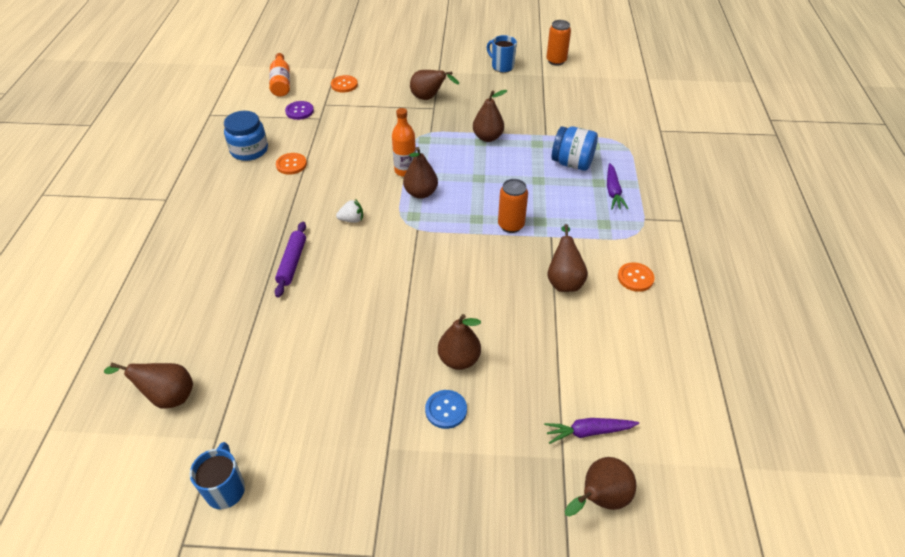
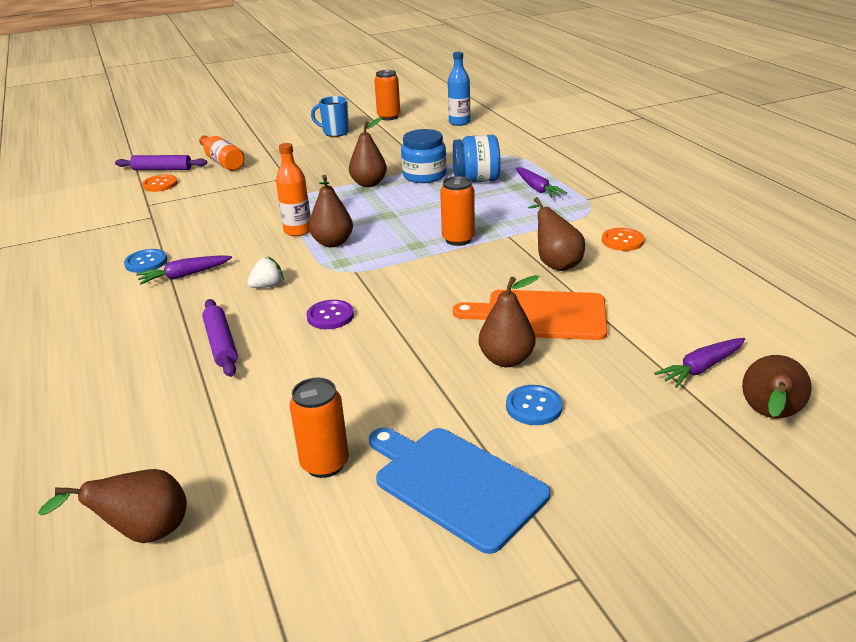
camera: 25 degrees left, 15 degrees down
(226, 489) = (317, 597): blue mug -> none
(249, 150) = (76, 265): blue jar -> blue jar (424, 175)
(281, 82) = (74, 201): orange bottle -> orange bottle (222, 162)
(290, 394) = (325, 464): none -> orange can
(291, 164) = (146, 262): orange button -> blue button
(299, 111) = (119, 217): purple button -> purple button (330, 316)
(307, 187) = (184, 275): none -> purple carrot
(352, 449) = (455, 484): none -> blue cutting board
(355, 68) = (162, 169): none -> purple rolling pin
(429, 98) = (274, 171): brown pear -> none
(513, 328) = (540, 315): none -> orange cutting board
(608, 87) = (459, 122): none -> blue bottle

